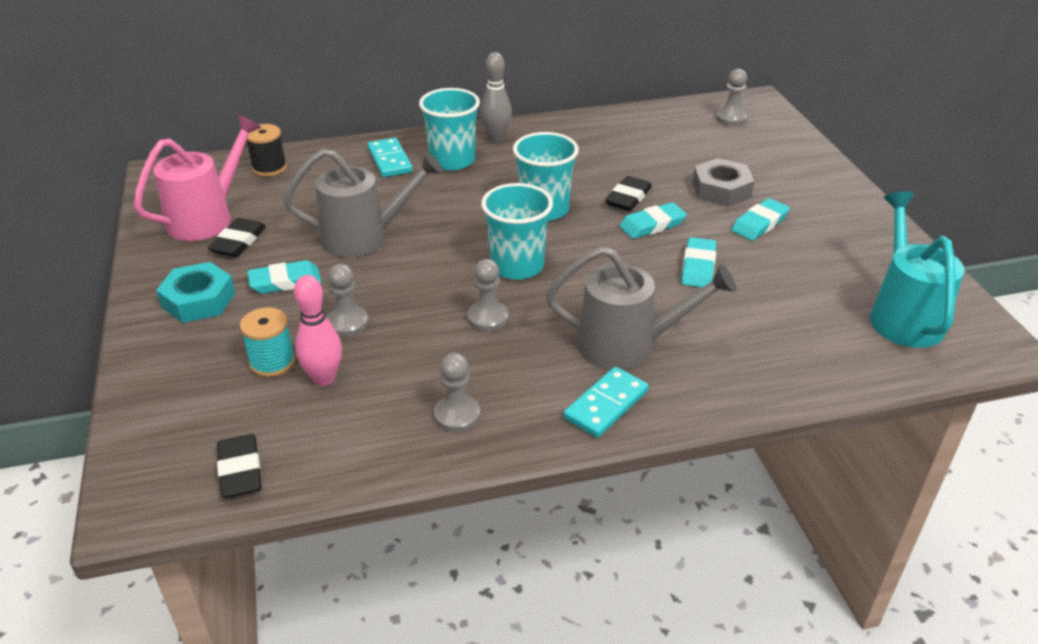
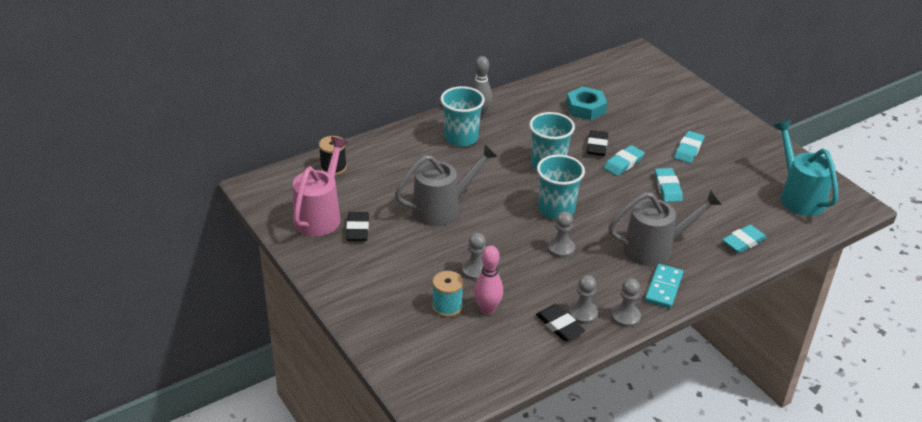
camera: 20 degrees left, 0 degrees up
(198, 300) = (364, 276): turquoise nut -> turquoise nut (585, 108)
(240, 470) = (479, 375): black eraser -> black eraser (559, 325)
(285, 281) = (413, 251): turquoise eraser -> turquoise eraser (743, 242)
(389, 160) = (416, 146): turquoise domino -> none
(721, 190) = (652, 129): grey nut -> none
(731, 118) = (629, 70): grey pawn -> grey pawn (625, 317)

